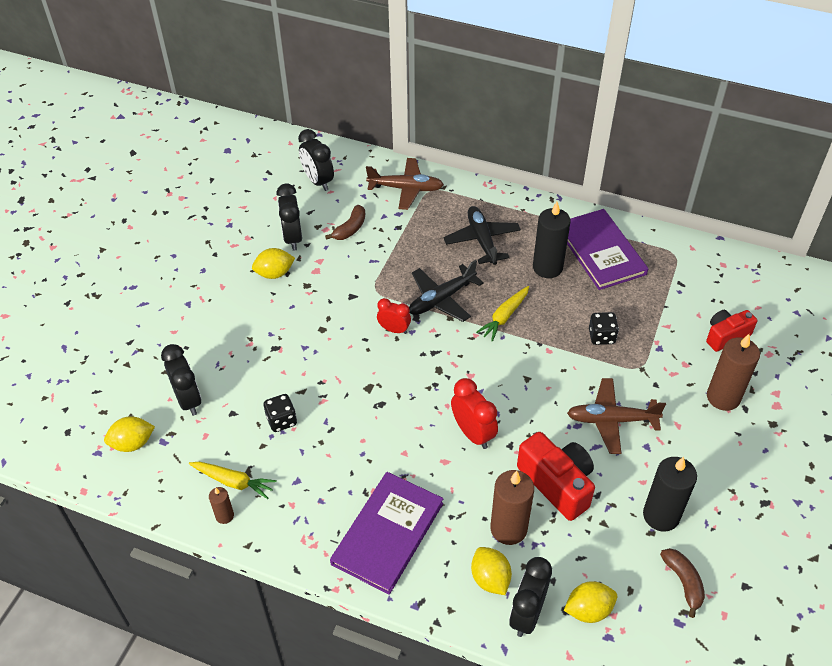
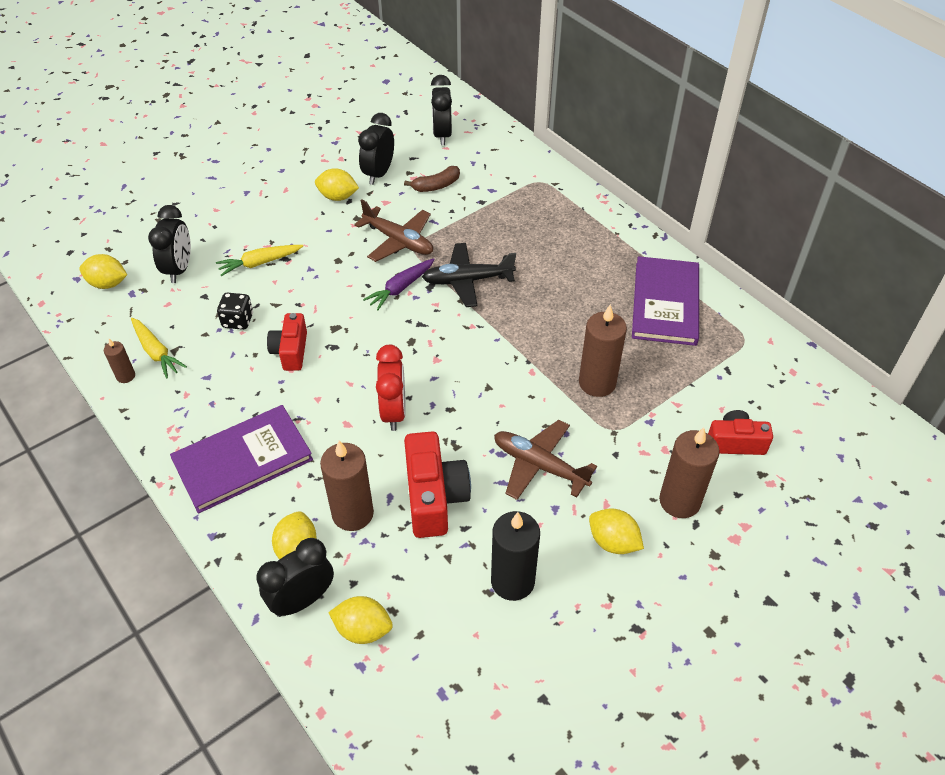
camera: 30 degrees right, 0 degrees up
(349, 425) = (291, 351): none -> red camera
(394, 329) = (400, 288): red clock -> purple carrot
(406, 189) = (517, 171): brown plane -> brown plane (399, 241)
(482, 240) = (551, 244): black plane -> none
(504, 317) = (514, 322): yellow carrot -> yellow carrot (259, 263)
(547, 267) = (596, 295): black candle -> none
(601, 336) = (597, 383): black dice -> brown candle
(683, 582) = (480, 657): brown banana -> none
(703, 450) = (613, 542): none -> yellow lemon

